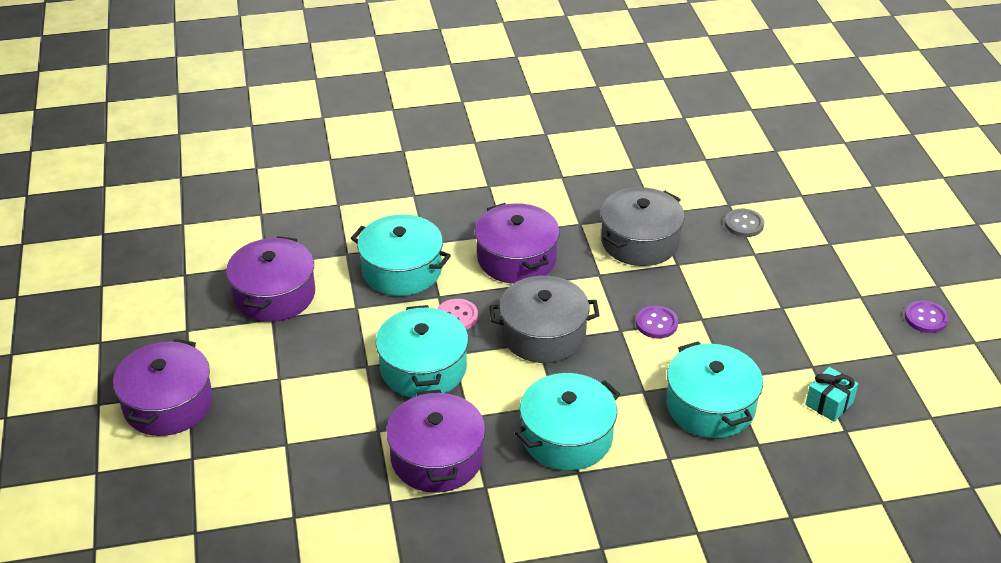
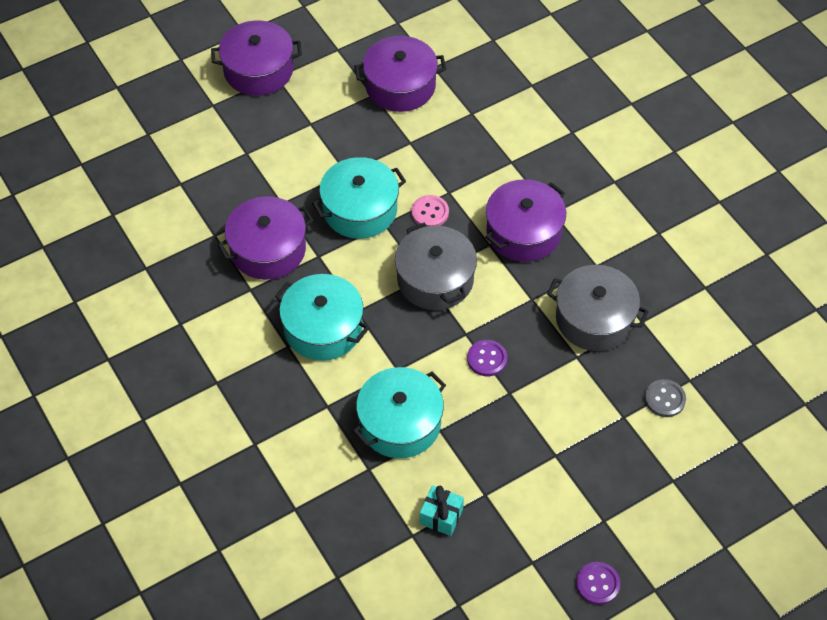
camera: 70 degrees right, 15 degrees up
(401, 270) = (469, 157): turquoise pot -> none

